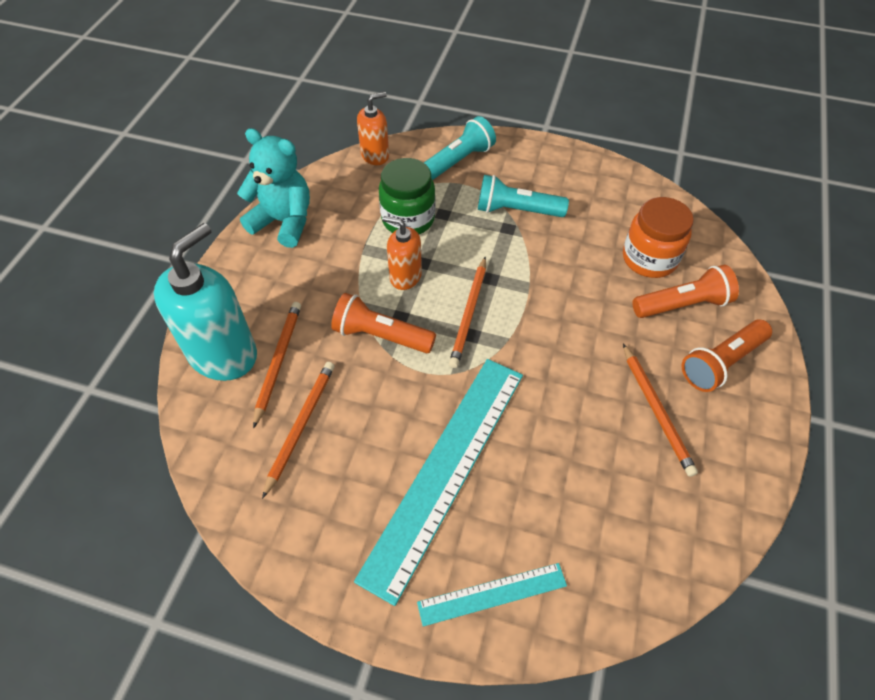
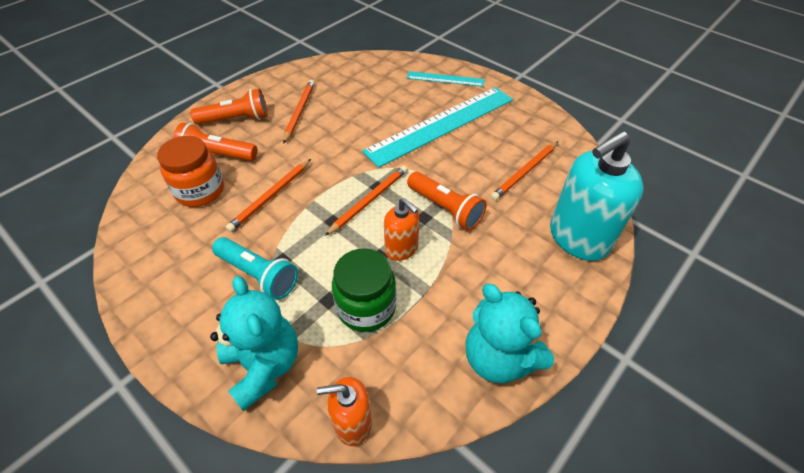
camera: 155 degrees left, 5 degrees down
(278, 362) = (533, 217): orange pencil -> orange pencil (271, 196)
(458, 161) = (264, 366): turquoise flashlight -> turquoise teddy bear

